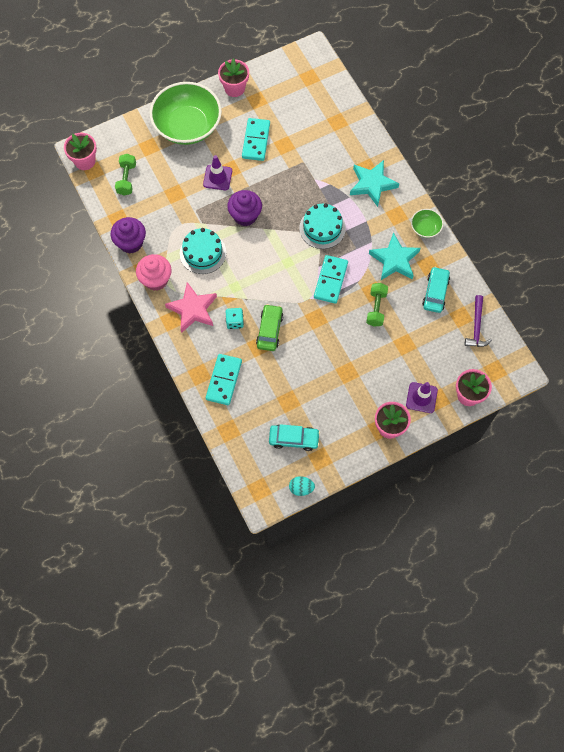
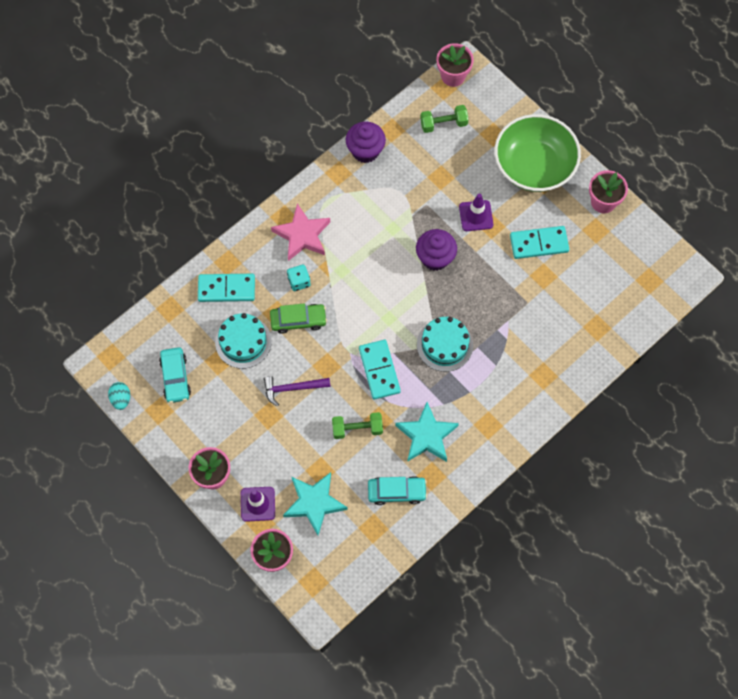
camera: 75 degrees right, 0 degrees up
(156, 279) = (328, 188): pink cupcake -> none
(203, 253) = (374, 226): turquoise cake -> turquoise cake (243, 342)
(331, 280) = (379, 370): turquoise domino -> turquoise domino turned 75 degrees clockwise
(372, 184) = (522, 387): turquoise star -> turquoise star (314, 503)
(425, 228) = (480, 462): green bowl -> none
(476, 327) = (364, 549): purple hammer -> purple hammer (292, 388)

